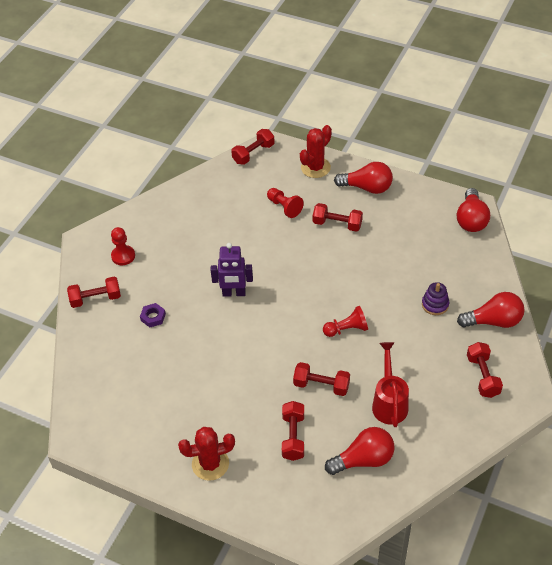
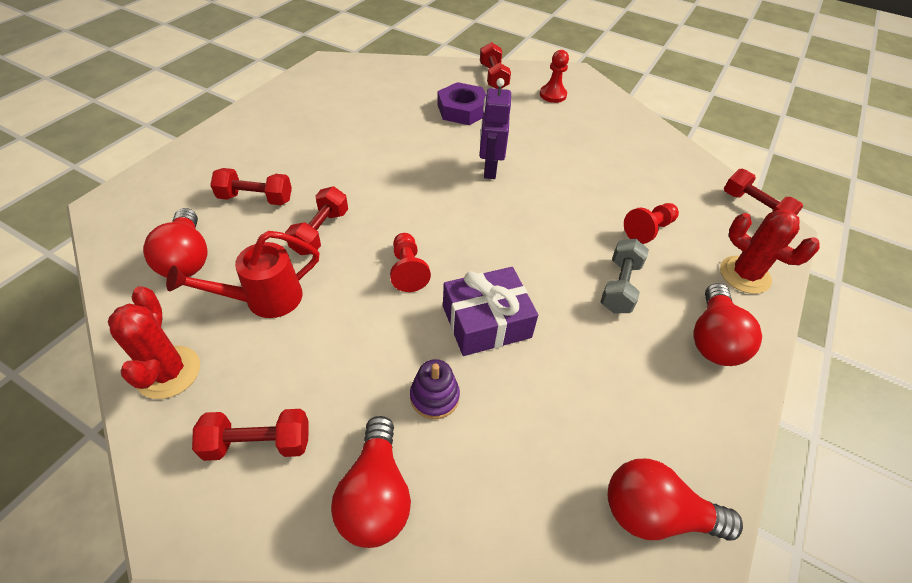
camera: 90 degrees right, 0 degrees up
(153, 317) = (462, 110): purple nut -> purple nut, size x1.83
(210, 464) = (254, 135): red cactus -> red cactus (168, 372)
(337, 224) = (620, 286): red dumbbell -> grey dumbbell
(379, 286) = (486, 321): none -> purple gift
(389, 402) = (263, 300): red watering can -> red watering can turned 150 degrees clockwise

